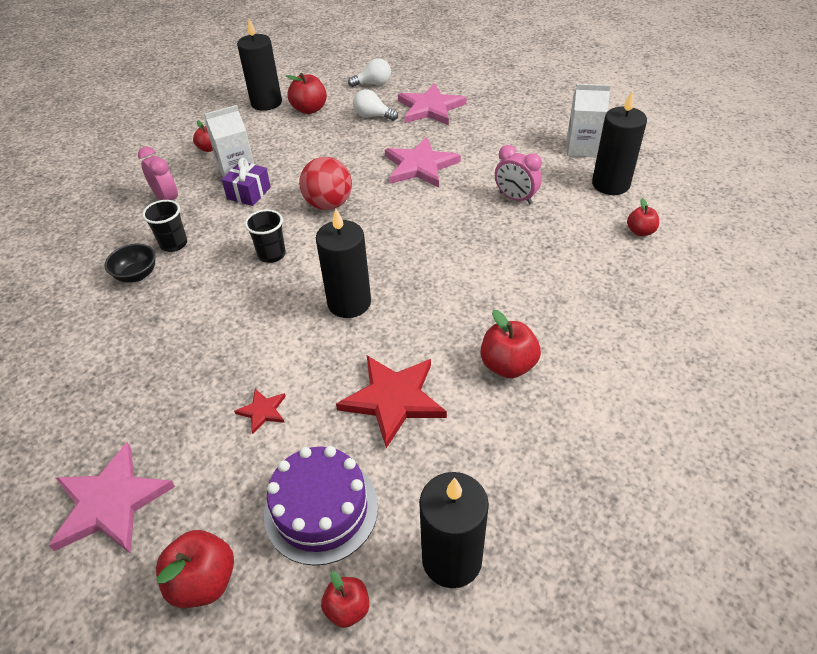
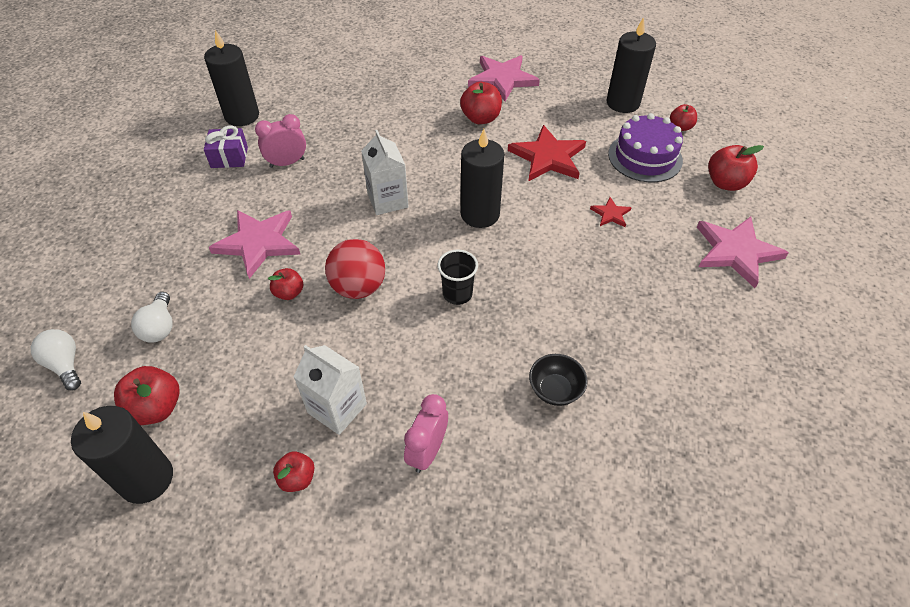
camera: 120 degrees left, 5 degrees up
(174, 244) = (494, 388): black cup -> none
(249, 193) = (373, 370): purple gift -> purple gift (229, 157)
(430, 108) = (126, 278): pink star -> pink star (502, 79)
(515, 198) = (287, 163): pink clock -> pink clock turned 120 degrees counterclockwise
(582, 148) = (186, 143): white carton -> white carton (387, 200)
(640, 231) = (302, 91): red apple -> red apple (289, 293)

